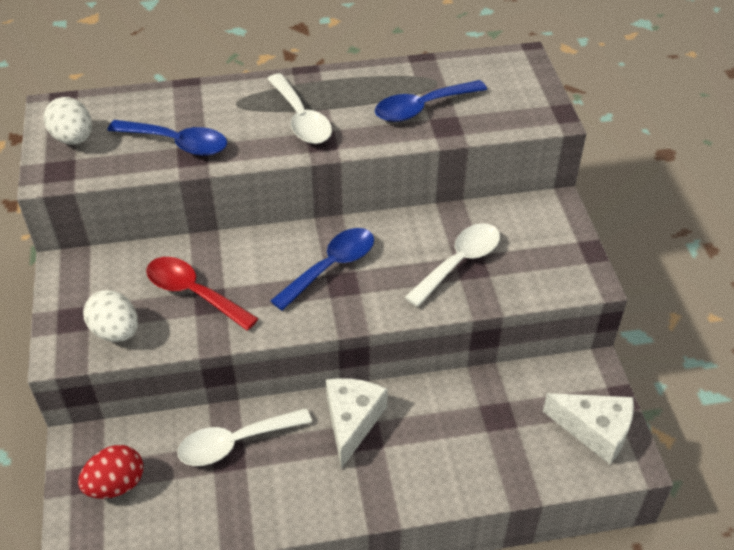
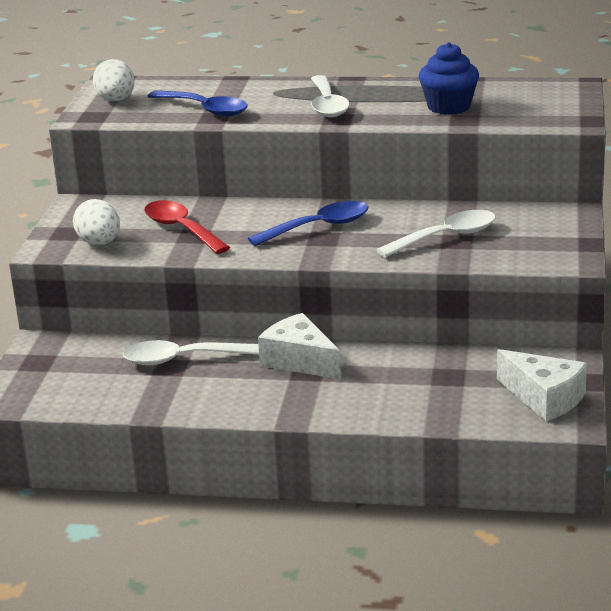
camera: 20 degrees right, 20 degrees down
(116, 485) = (60, 369): red egg -> none
(352, 421) = (299, 361): white cheese -> white cheese turned 75 degrees counterclockwise
(422, 108) = (449, 107): blue spoon -> blue cupcake

